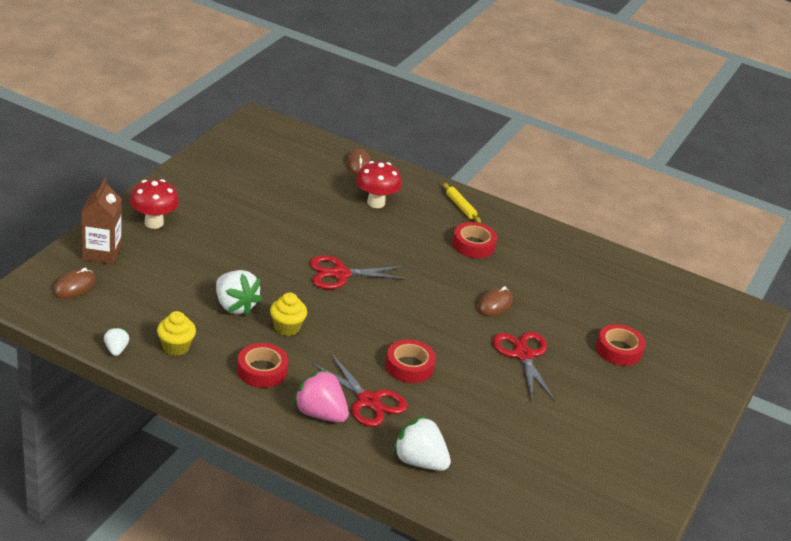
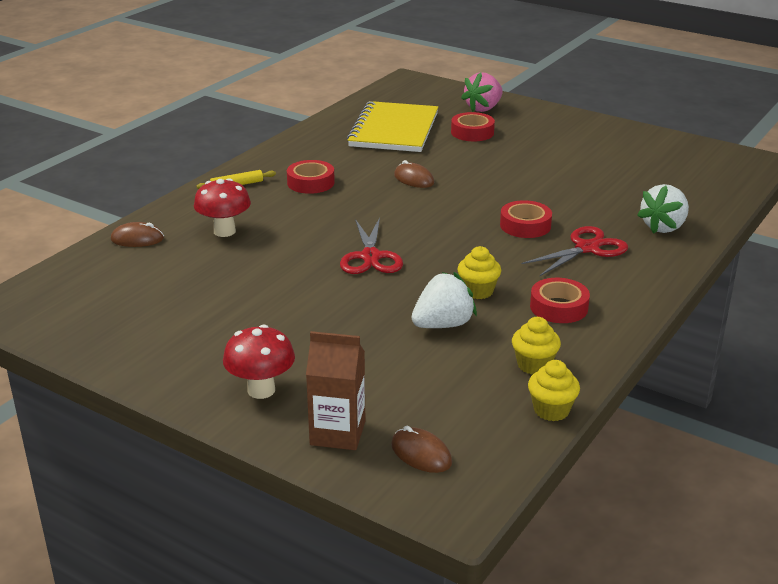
camera: 80 degrees left, 5 degrees down
(116, 349) = (551, 410): white strawberry -> yellow cupcake
(320, 414) = (617, 274): pink strawberry -> pink strawberry (483, 108)
(523, 355) = (491, 172): red scissors -> none
(607, 297) = (394, 130): none -> yellow notebook

